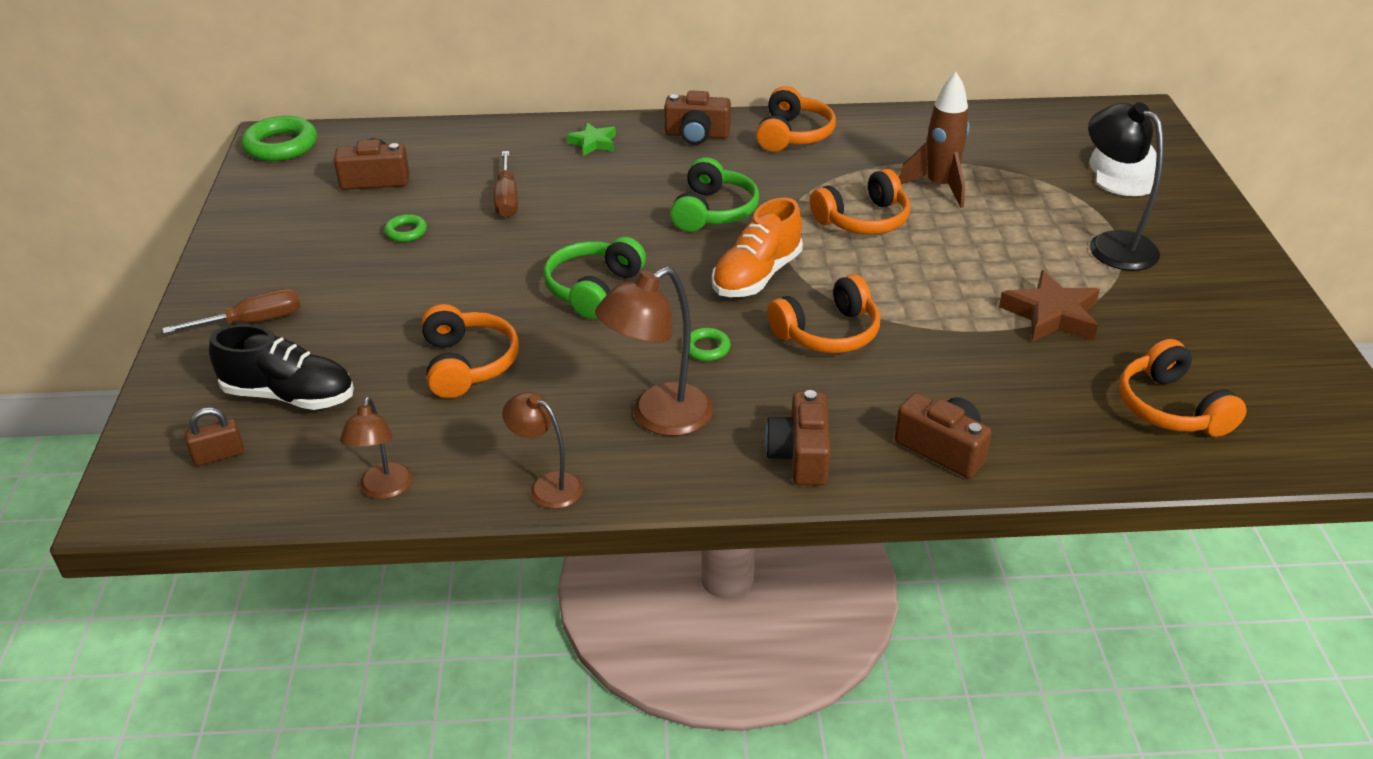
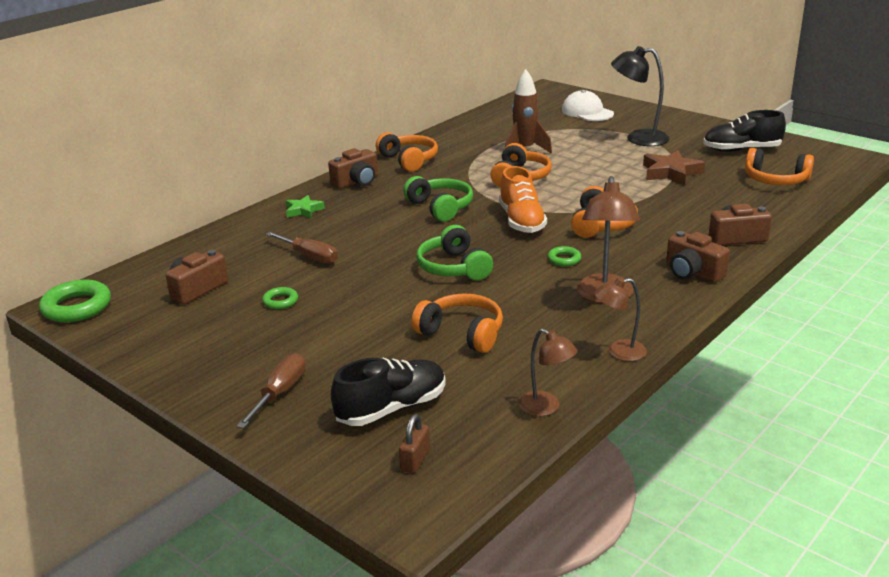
camera: 45 degrees left, 10 degrees down
(1221, 338) = (741, 150): none -> black shoe

